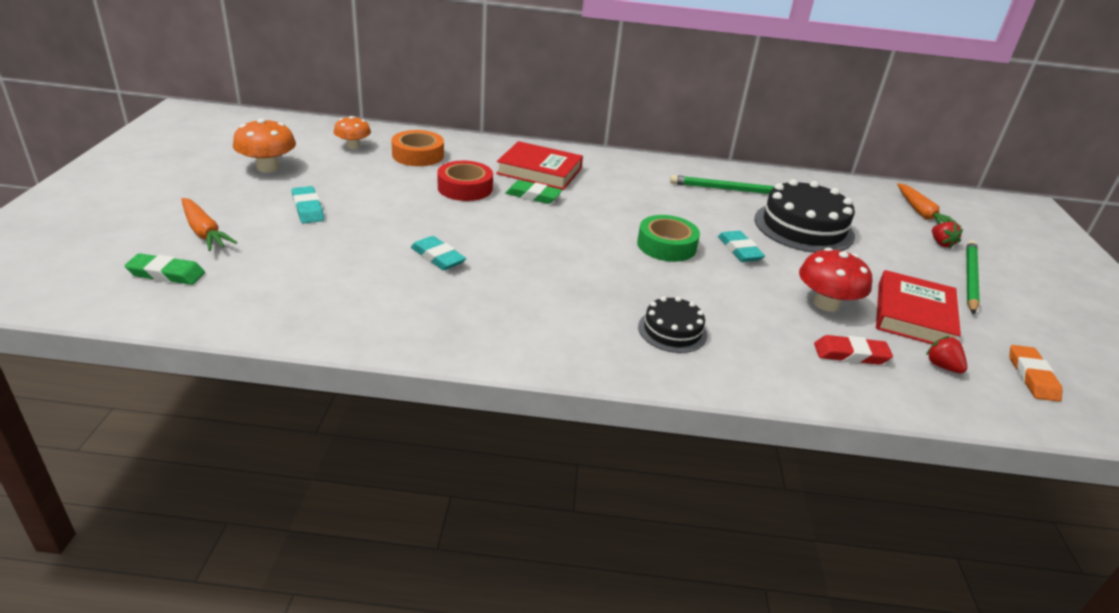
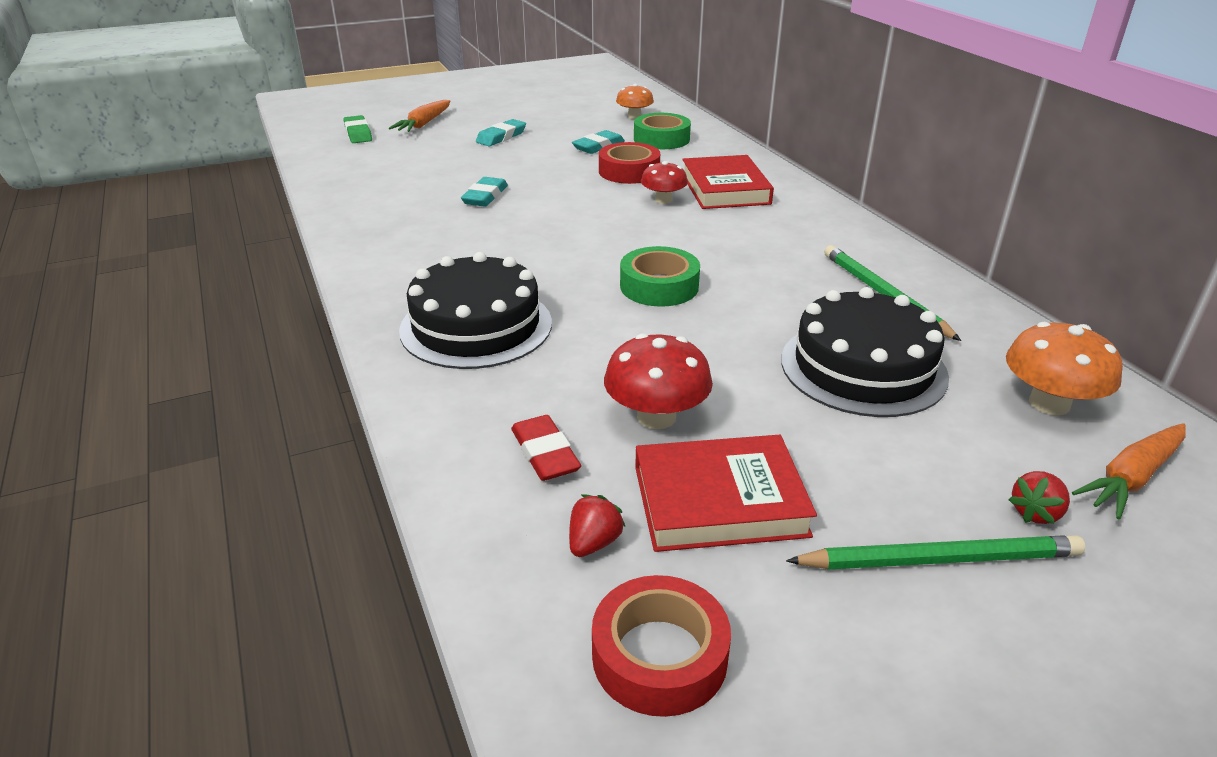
camera: 65 degrees right, 0 degrees up
(268, 167) = (547, 107): orange mushroom -> orange mushroom (1049, 403)
(418, 155) = (661, 139): orange tape -> green tape
(533, 196) = (663, 200): green eraser -> red mushroom
(672, 331) = (476, 326): black cake -> black cake, size x1.81
(739, 250) = (716, 332): turquoise eraser -> turquoise eraser (598, 146)
(1032, 377) = (659, 656): orange eraser -> red tape

